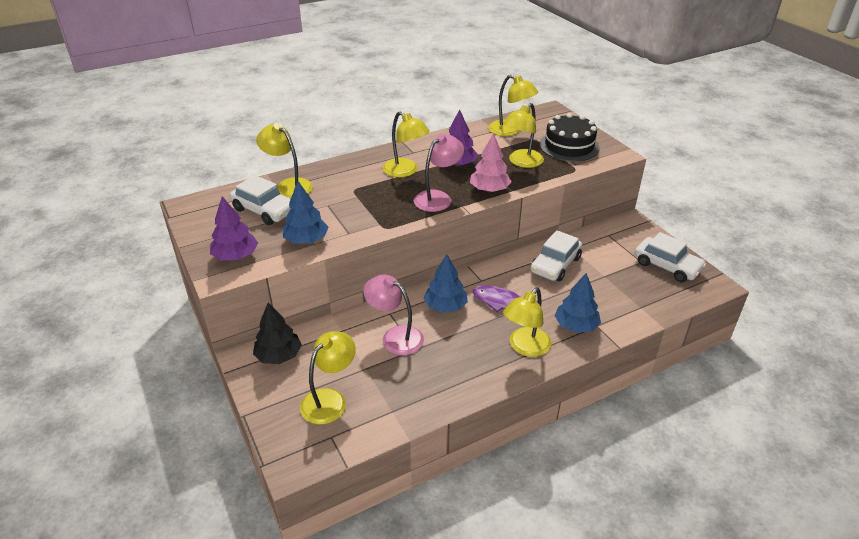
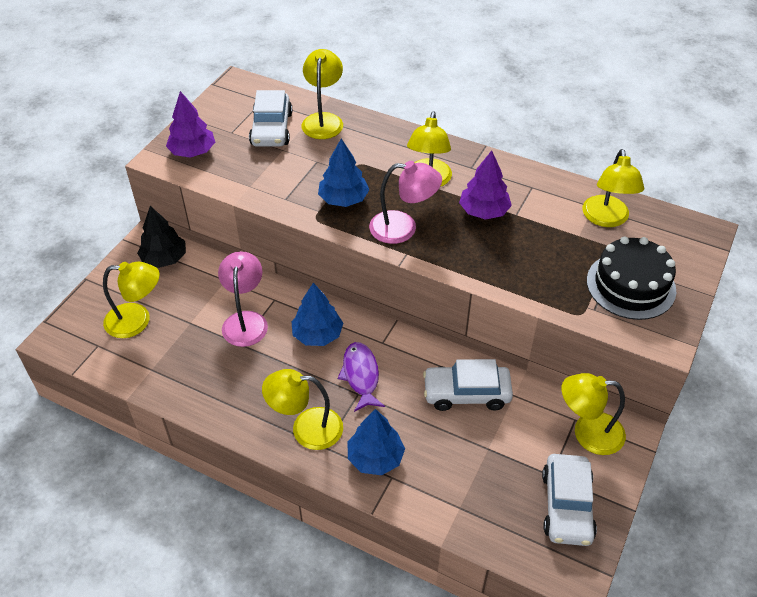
camera: 55 degrees right, 10 degrees up
(306, 240) = (250, 179): blue tree -> blue tree (343, 199)
(489, 190) = (458, 260): pink tree -> none
(522, 162) = (545, 260): yellow lamp -> yellow lamp (588, 433)

